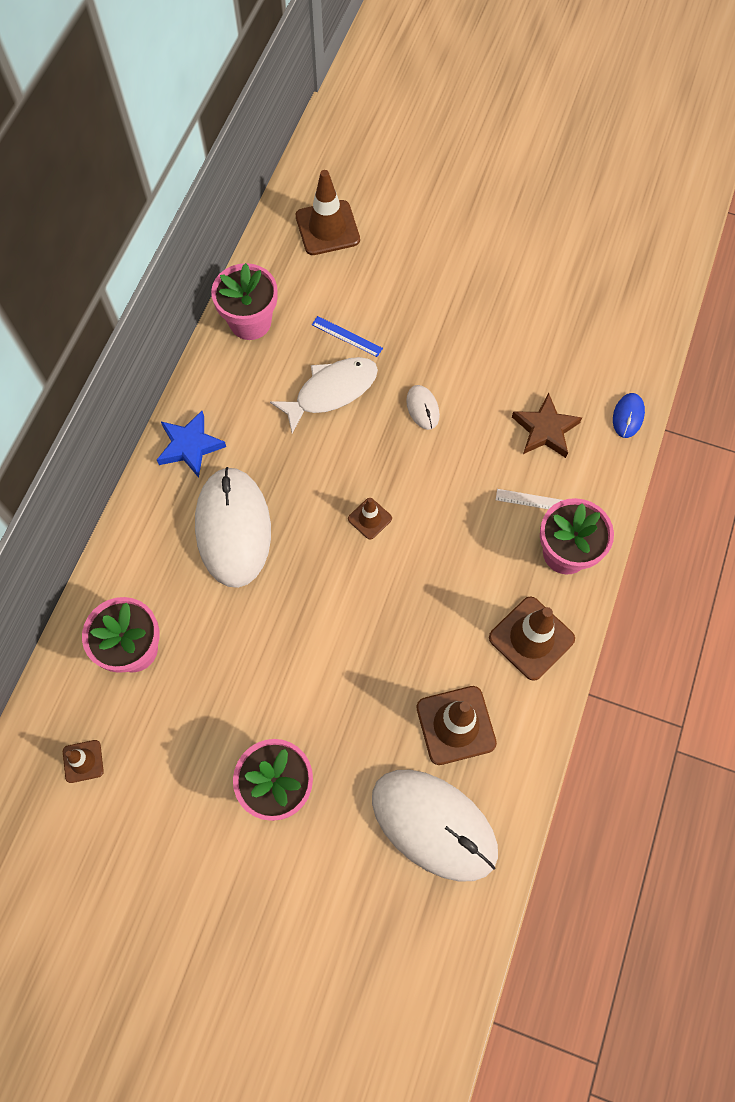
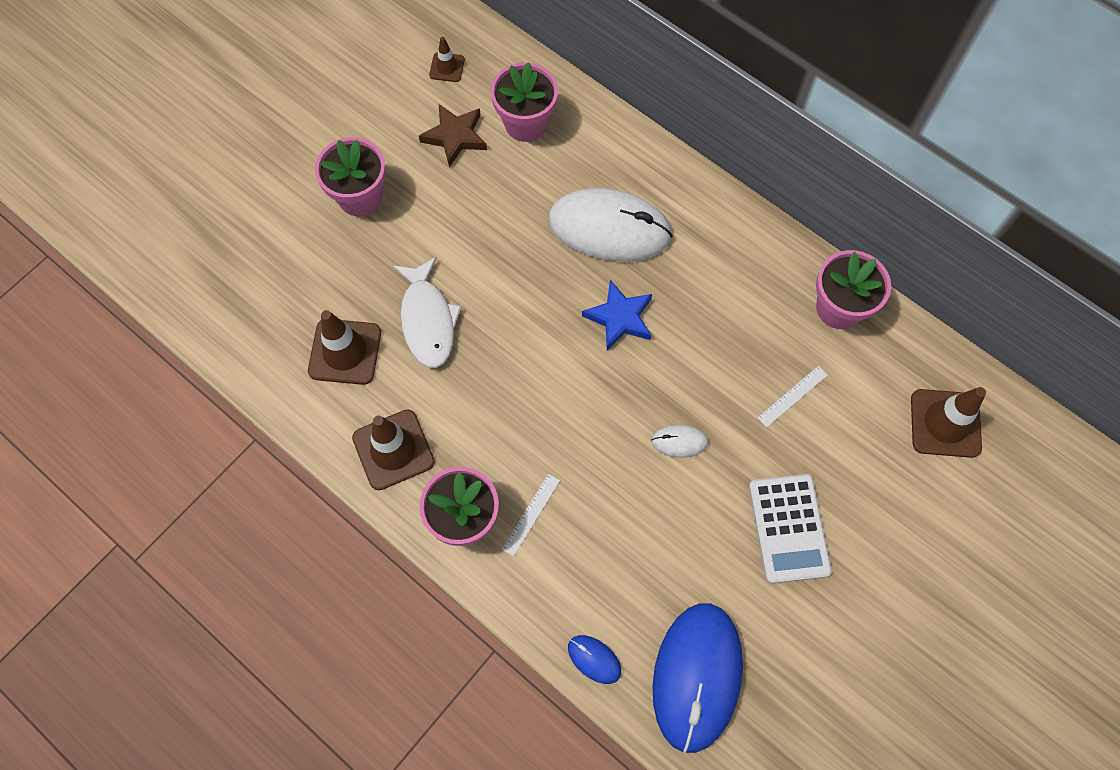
camera: 110 degrees right, 0 degrees up
(190, 446) = (710, 215): blue star -> blue star (620, 318)
(331, 392) = (729, 359): white fish -> white fish (428, 320)
(347, 336) = (792, 396): blue ruler -> white ruler
(370, 518) = (574, 348): brown traffic cone -> none
(434, 824) = (272, 303): white mouse -> none
(461, 312) = (788, 528): none -> white calculator
(545, 430) = (610, 559): brown star -> brown star (455, 136)
(604, 343) = (697, 676): none -> blue mouse

